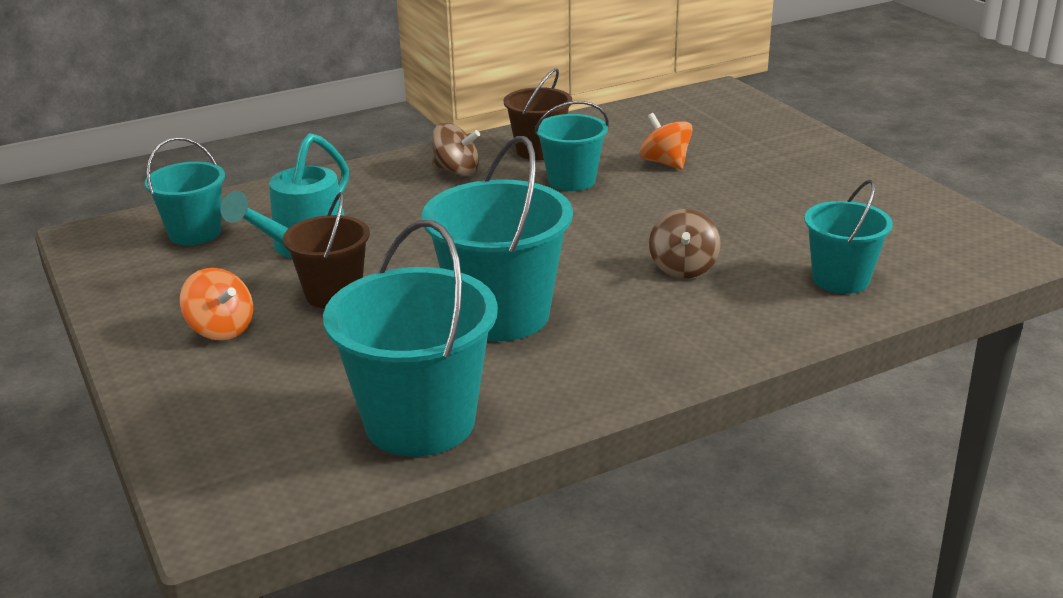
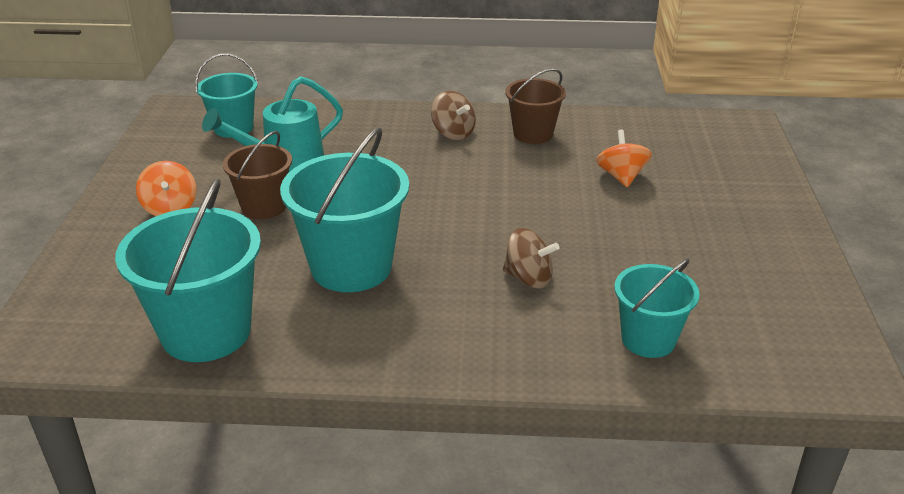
camera: 30 degrees right, 5 degrees up
(571, 180) = (529, 169): turquoise bucket -> none
(683, 268) = (528, 278): brown spinning top -> brown spinning top turned 105 degrees counterclockwise

